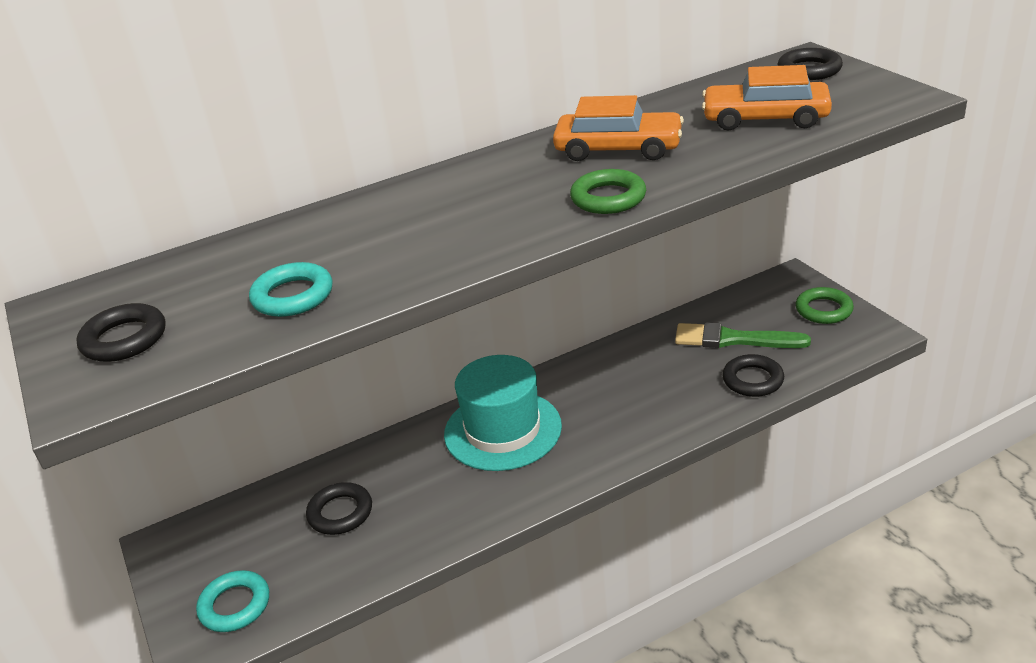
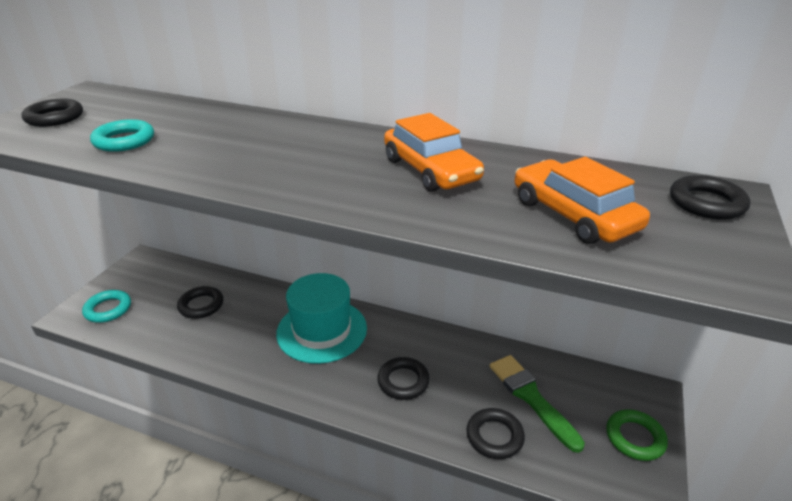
camera: 45 degrees right, 0 degrees up
(608, 198) = (344, 194): green ring -> none
(636, 404) = (403, 381): none -> black ring

